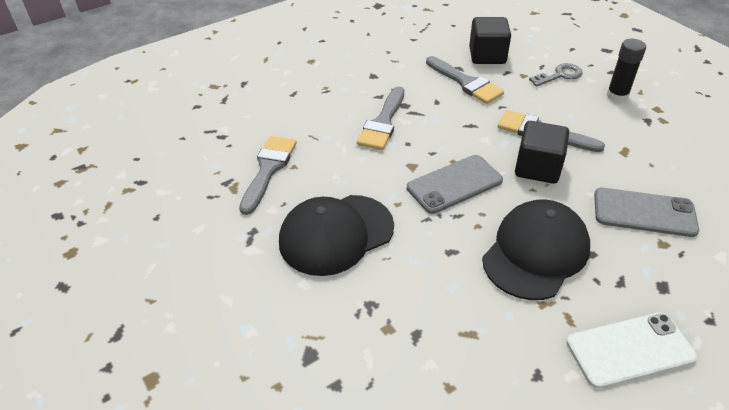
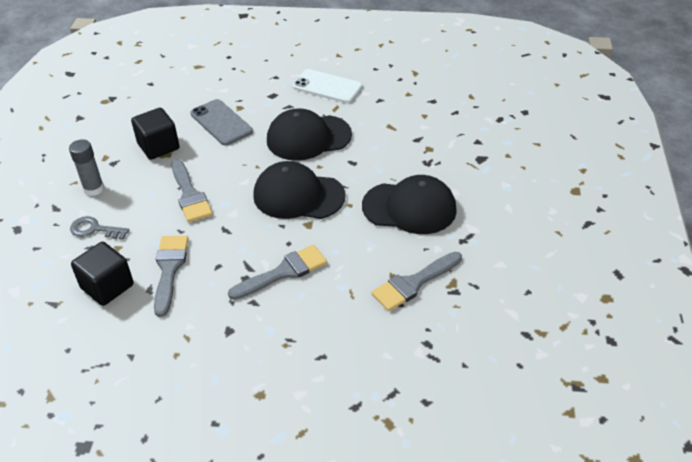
camera: 140 degrees left, 0 degrees up
(454, 184) = (298, 196): grey phone -> black cap
(537, 168) = (233, 175): black cube -> black cube (158, 146)
(617, 96) = (94, 189): black glue stick -> grey glue stick

